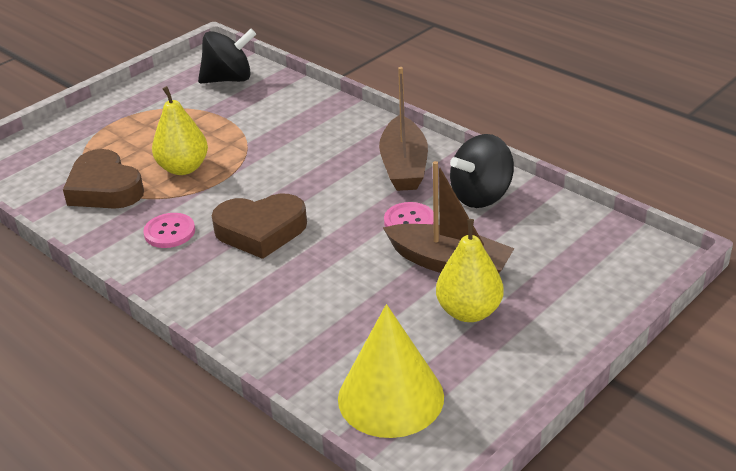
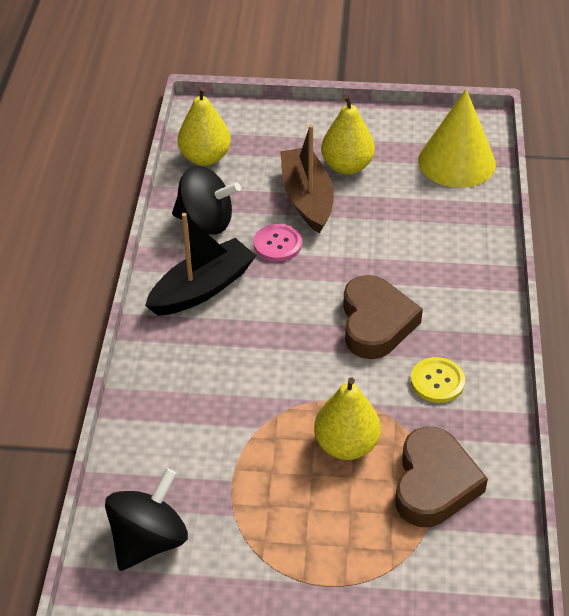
camera: 130 degrees left, 10 degrees up
(169, 232) = (437, 381): pink button -> yellow button
(229, 79) = (149, 540): black spinning top -> black spinning top turned 90 degrees clockwise
(261, 231) = (376, 323): brown heart -> brown heart turned 45 degrees clockwise
(404, 166) = (202, 288): brown boat -> black boat
(575, 229) = (205, 157): none -> yellow pear

